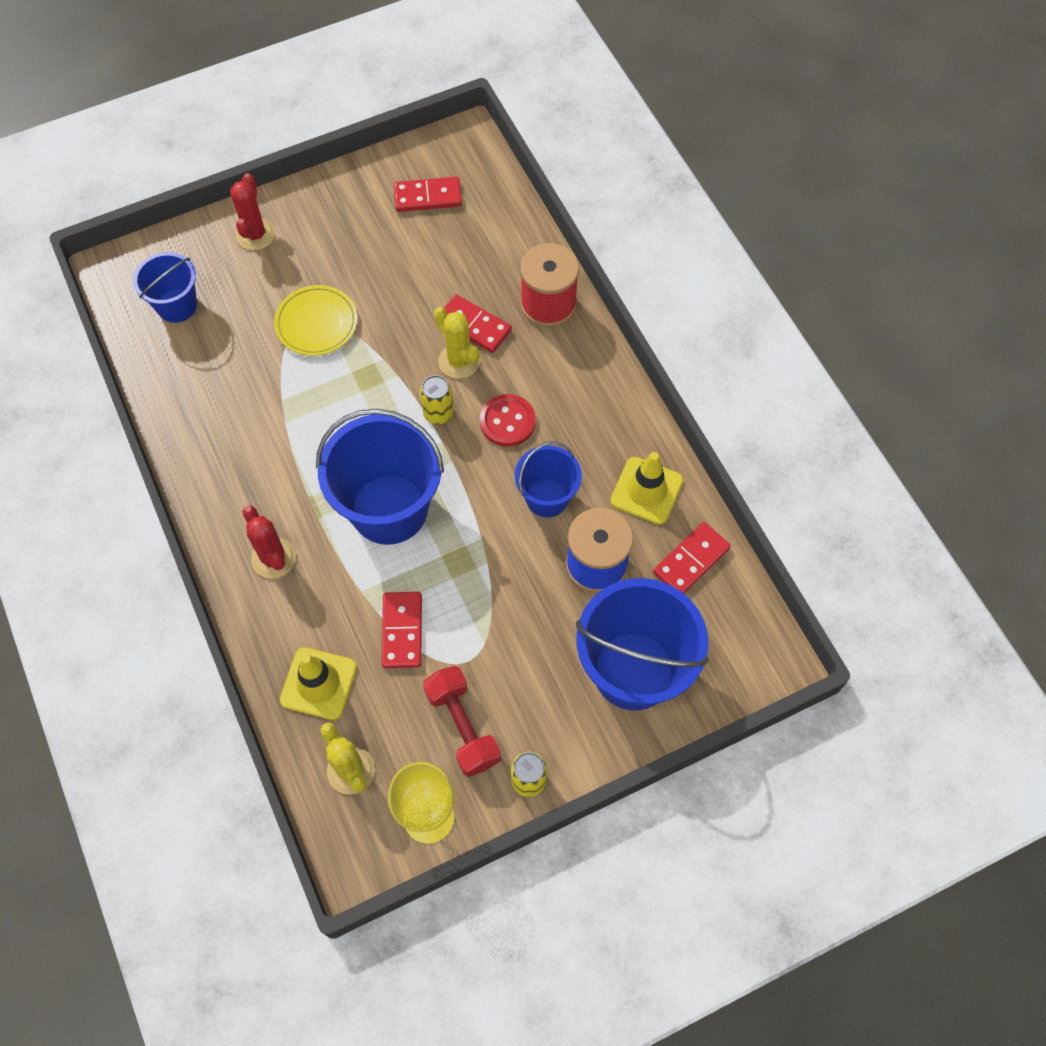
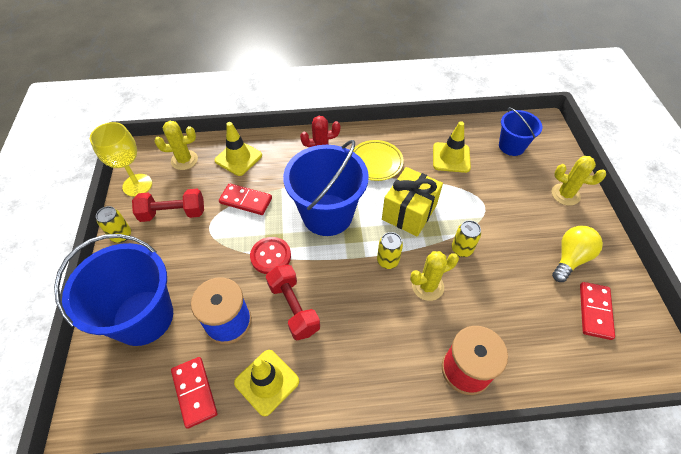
camera: 110 degrees right, 10 degrees down
(224, 378) = (451, 157): none -> yellow traffic cone
(255, 234) = (565, 194): red cactus -> yellow cactus
(316, 323) = (482, 211): yellow plate -> yellow plate (376, 162)
(349, 408) = (409, 212): none -> yellow gift
(361, 223) = (570, 258): none -> yellow light bulb
(389, 335) = (461, 249): none -> yellow can
(474, 326) = (457, 306): red domino -> none
(507, 421) = (365, 302): red button -> red button (271, 256)
(547, 497) = (294, 308): blue bucket -> red dumbbell

